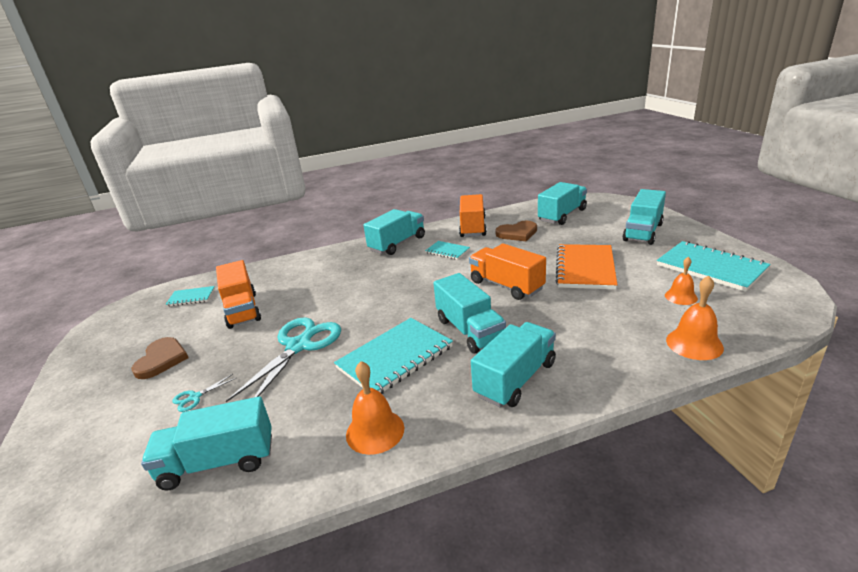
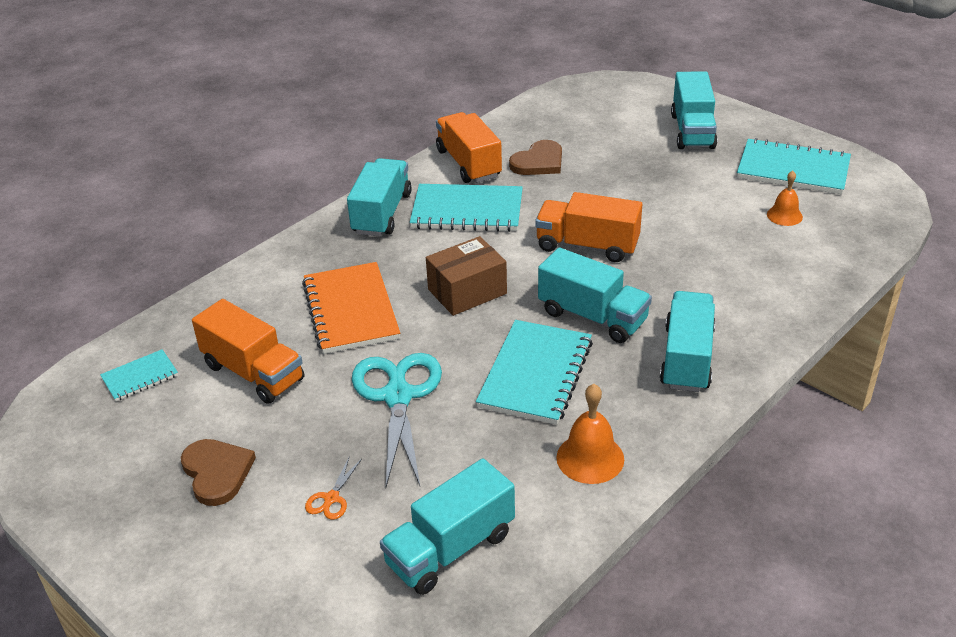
camera: 30 degrees left, 10 degrees up
(195, 397) = (331, 498): turquoise scissors -> orange scissors
(403, 295) = (467, 291): none -> brown box
(447, 251) = (467, 211): turquoise notebook -> turquoise notebook, size x1.92
(562, 215) = (575, 121): turquoise truck -> none
(585, 268) = (661, 200): orange notebook -> orange notebook (351, 310)
(694, 343) = (827, 269): orange bell -> none

